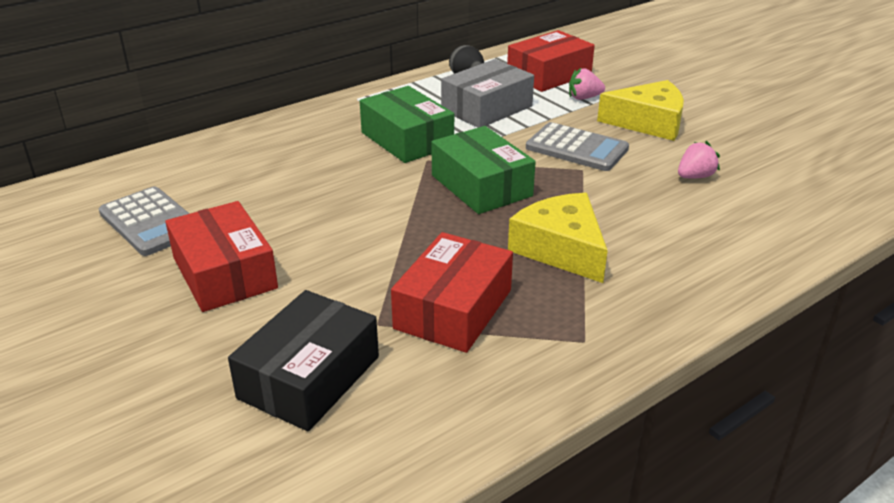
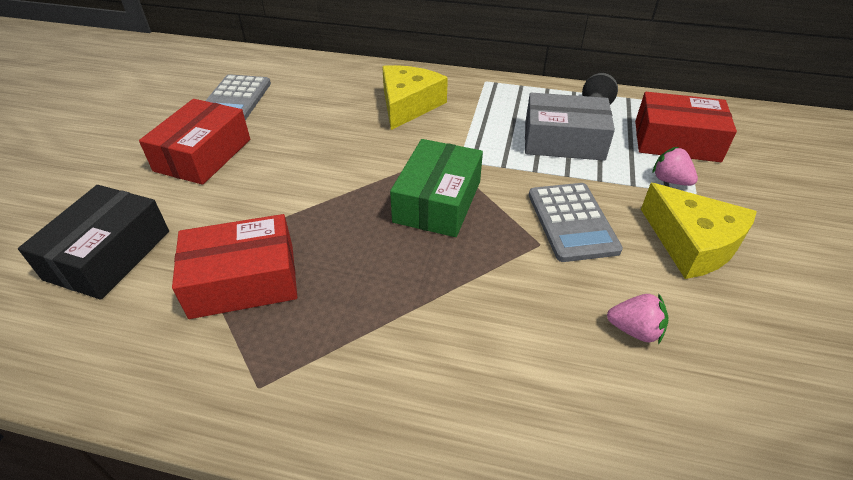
camera: 50 degrees right, 10 degrees up
(309, 377) = (108, 255): black box -> black box turned 60 degrees counterclockwise
(407, 139) = (458, 131): green box -> none
(561, 249) = (390, 298): yellow cheese -> yellow cheese (408, 105)

